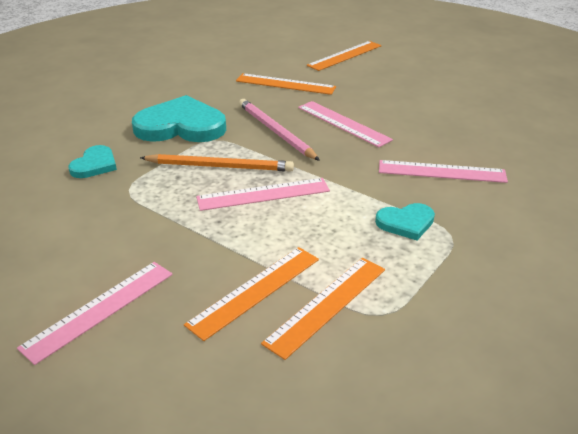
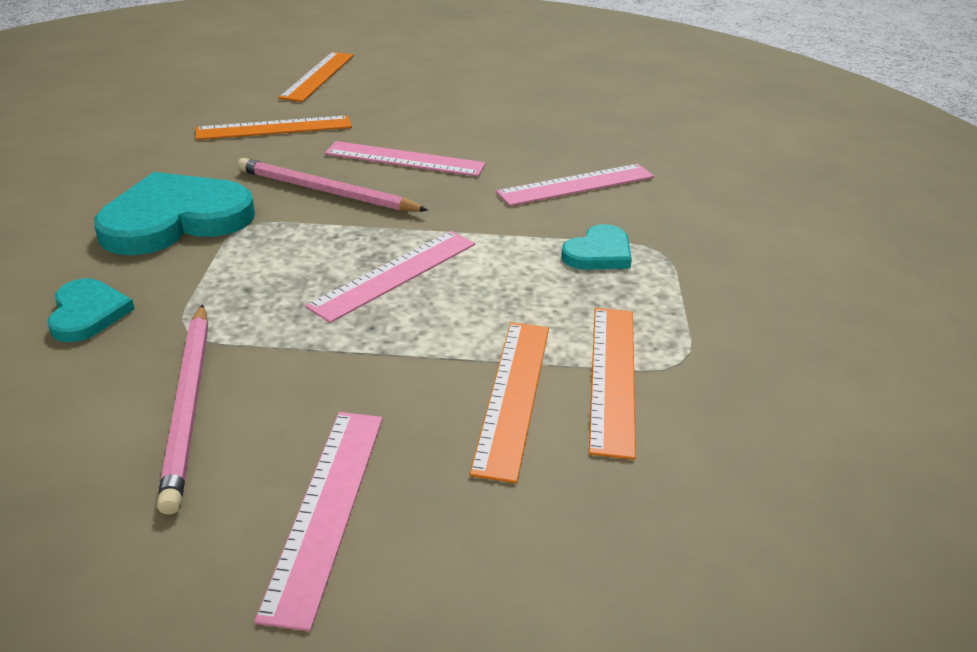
camera: 35 degrees left, 0 degrees up
(93, 229) = (189, 404): none -> pink pencil
(219, 166) = (294, 257): orange pencil -> none

